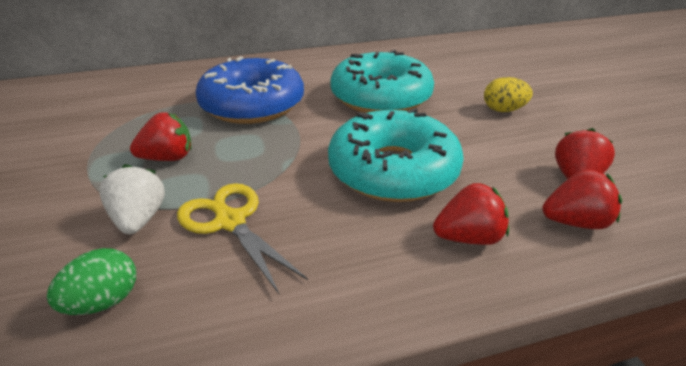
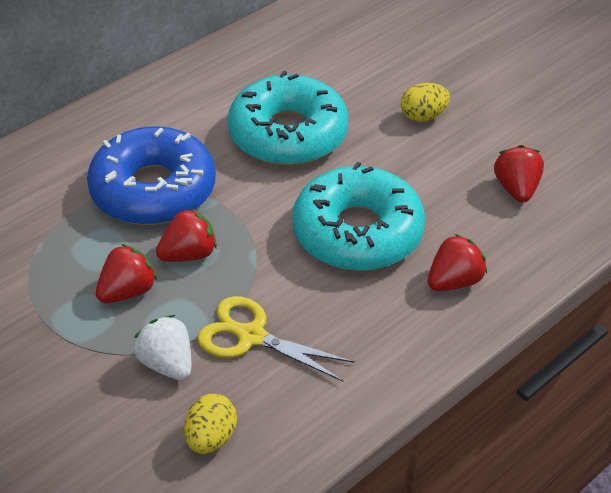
camera: 25 degrees left, 10 degrees up
(104, 301) = (211, 438): green egg -> yellow egg
(575, 222) = (528, 237): red strawberry -> red strawberry (189, 254)

